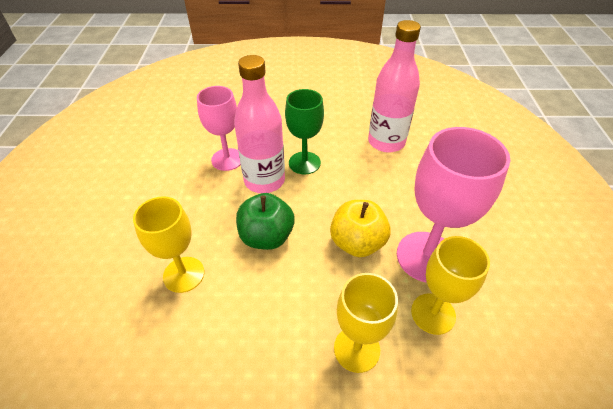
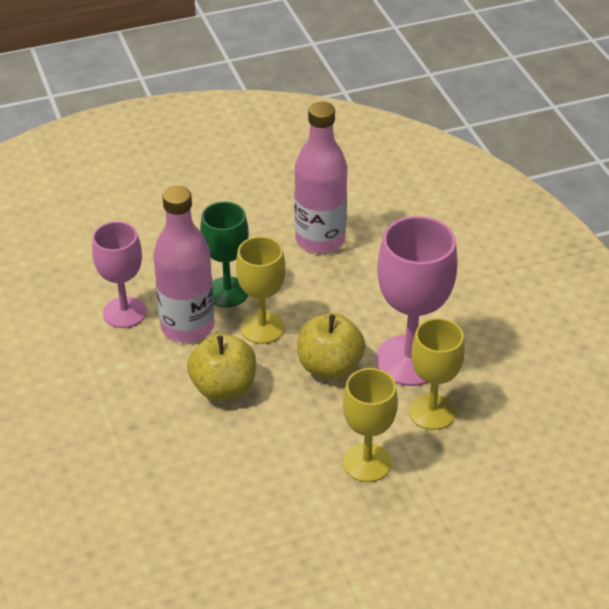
camera: 20 degrees left, 5 degrees down
(184, 274) = (150, 450): yellow goblet -> yellow goblet (262, 328)
(266, 237) = (223, 388): green apple -> yellow apple

